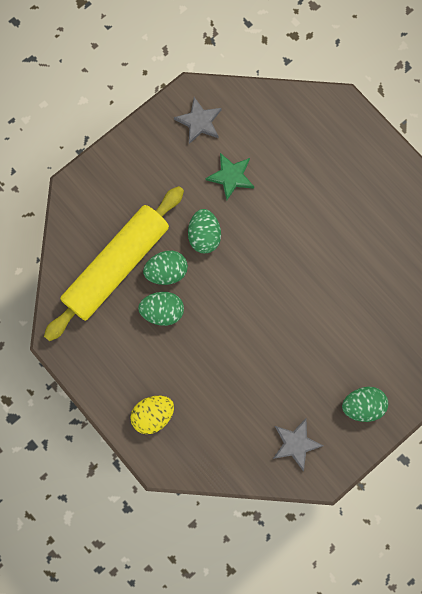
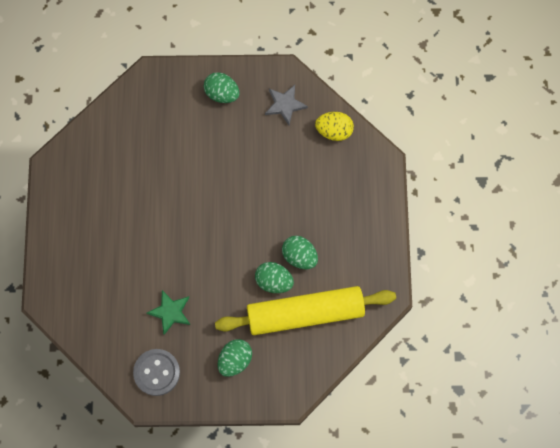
camera: 140 degrees left, 5 degrees down
(153, 415) = (362, 194): yellow egg -> yellow egg (334, 131)
(199, 122) = (156, 372): grey star -> grey button
(204, 236) = (226, 285): green egg -> green egg (235, 360)

